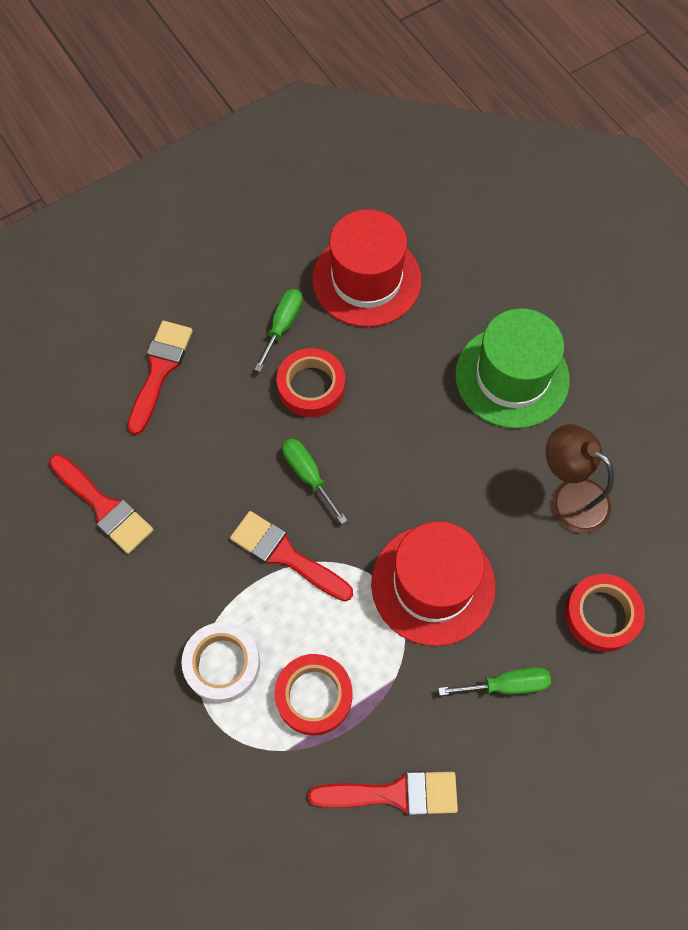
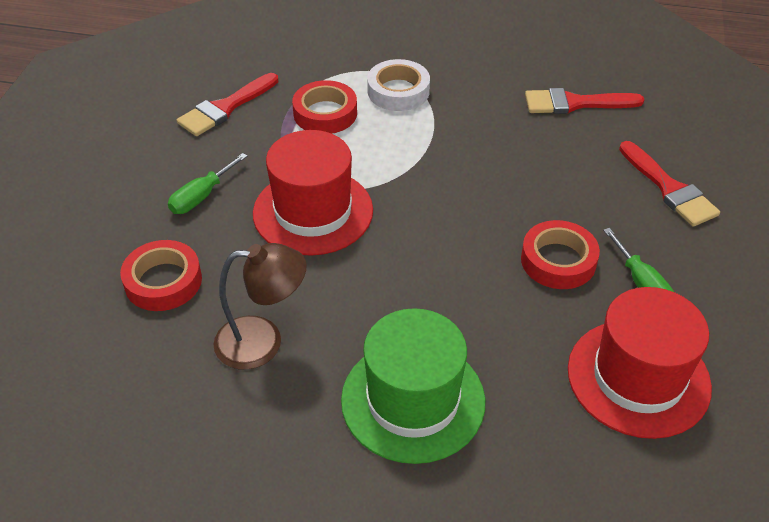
camera: 135 degrees right, 20 degrees down
(285, 555) = (432, 158): red brush -> none
(308, 475) = (479, 207): green screwdriver -> none

